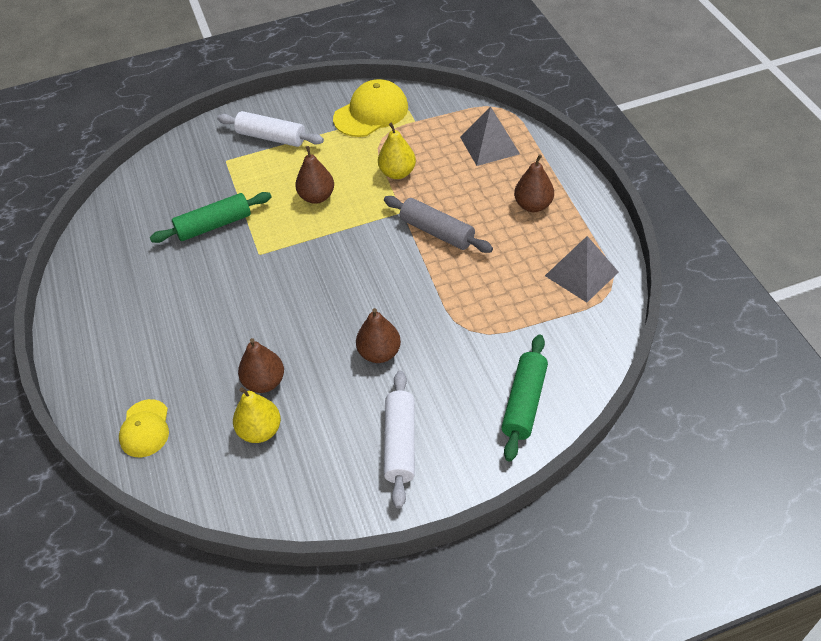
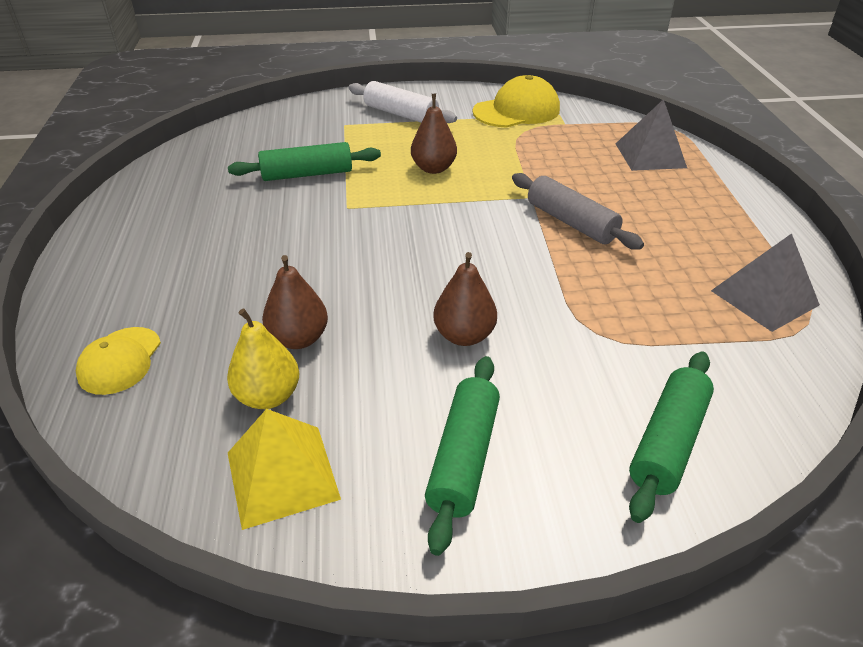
camera: 10 degrees right, 10 degrees down
(290, 482) = (282, 475): none -> yellow pyramid
(397, 173) = (534, 162): yellow pear -> none
(400, 443) = (463, 457): white rolling pin -> green rolling pin
(533, 205) = (700, 217): brown pear -> none

